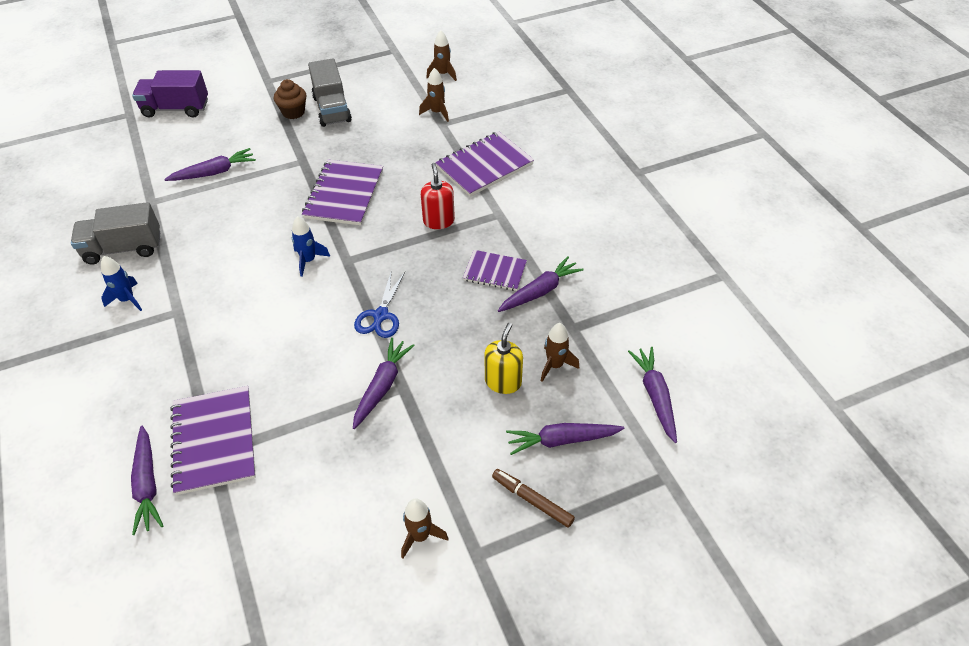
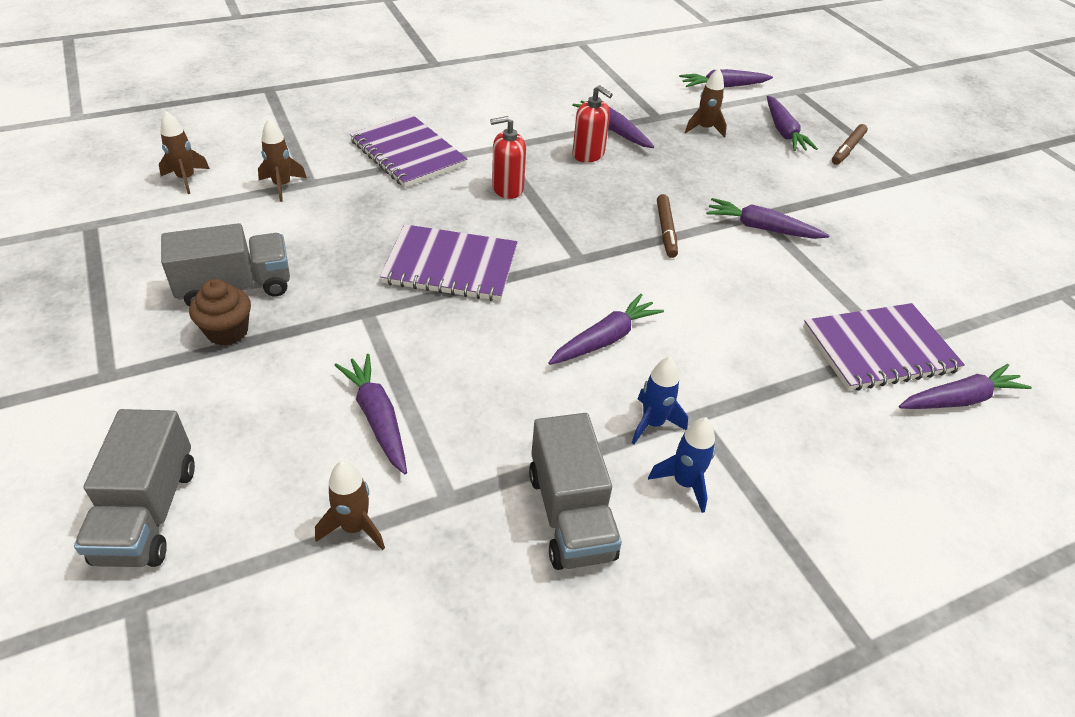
camera: 95 degrees left, 5 degrees down
(176, 109) = (147, 513): purple truck -> grey truck
(258, 270) = (605, 339): none -> purple carrot
(308, 260) = (582, 292): blue rocket -> blue rocket (652, 423)
(380, 316) = (666, 230): blue scissors -> brown marker
(420, 536) = (910, 205): brown rocket -> brown rocket (354, 527)
(495, 272) = (588, 154): purple notebook -> red soap dispenser
(503, 382) = (732, 157): yellow soap dispenser -> none

